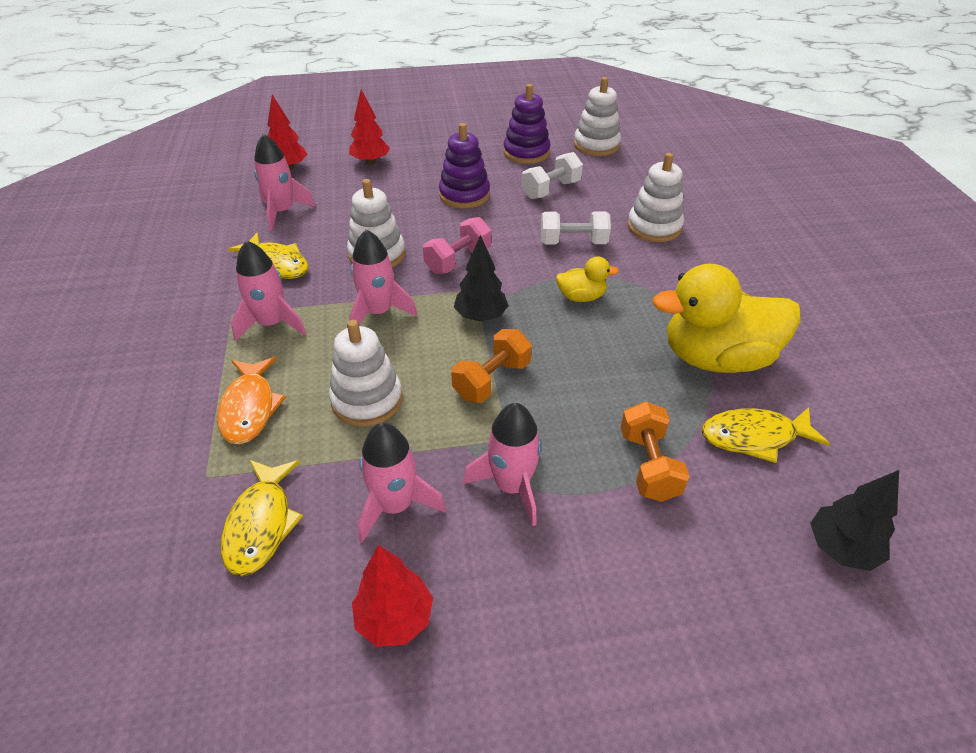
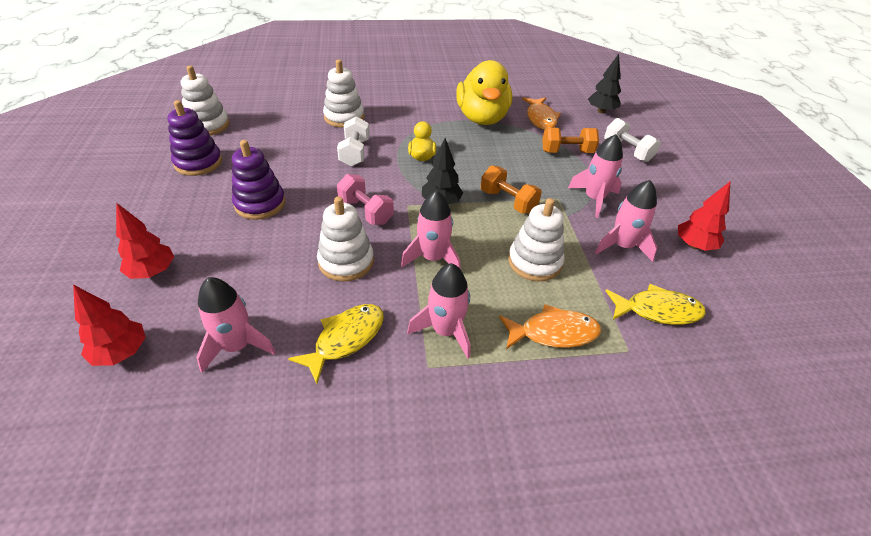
camera: 90 degrees left, 0 degrees up
(551, 190) = (272, 155): white dumbbell -> white dumbbell (627, 151)
(754, 437) = (540, 118): yellow fish -> orange fish

